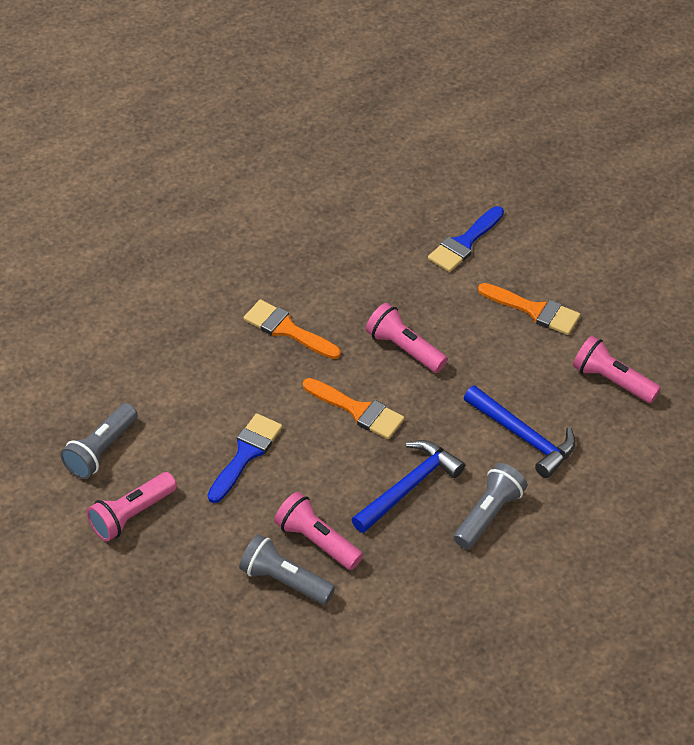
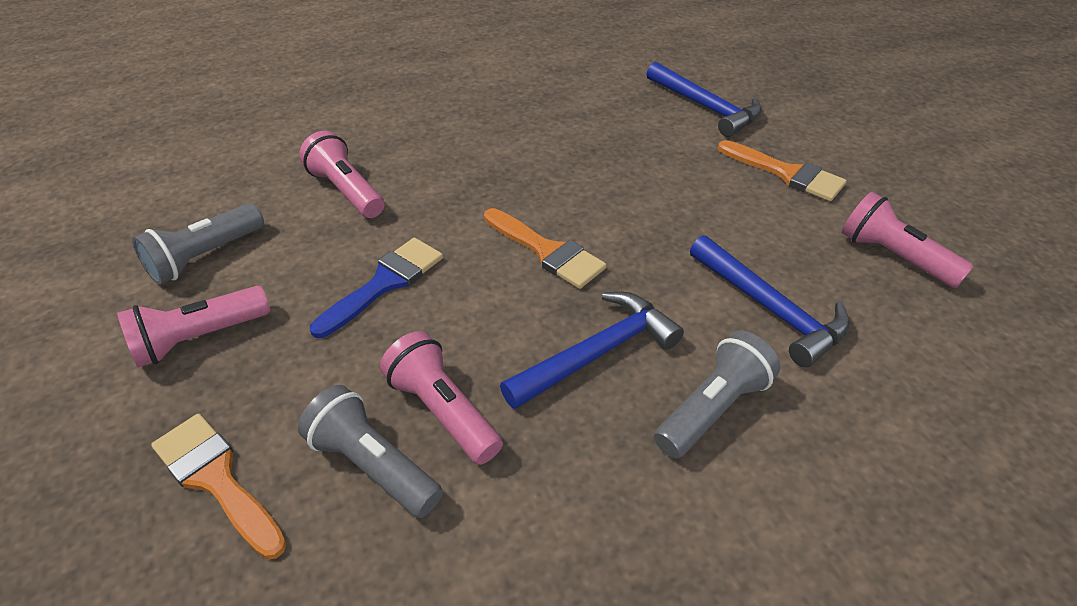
camera: 10 degrees right, 5 degrees down
(287, 329) = (484, 161): orange brush -> orange brush (217, 479)
(404, 348) = (620, 193): pink flashlight -> pink flashlight (346, 191)
(464, 243) = (705, 107): blue brush -> blue hammer

